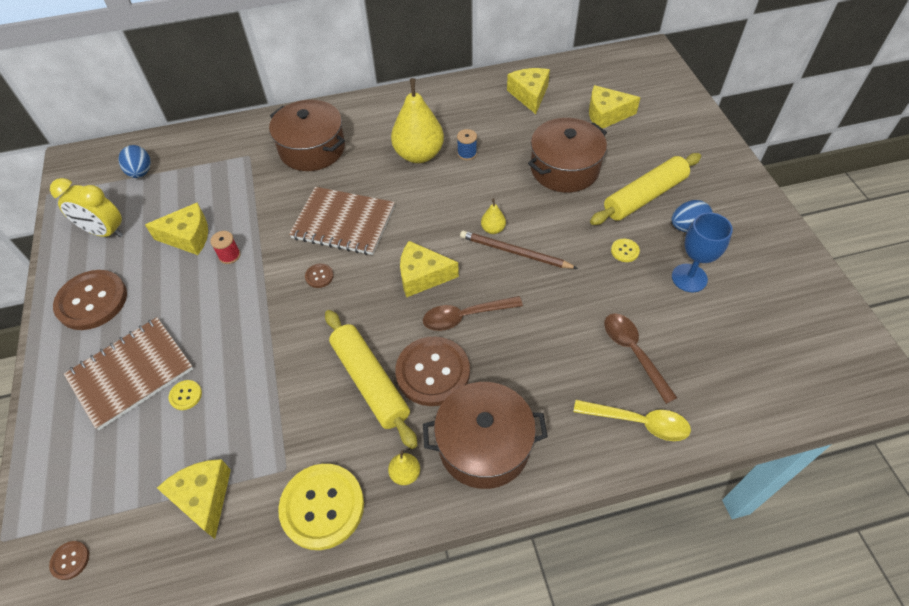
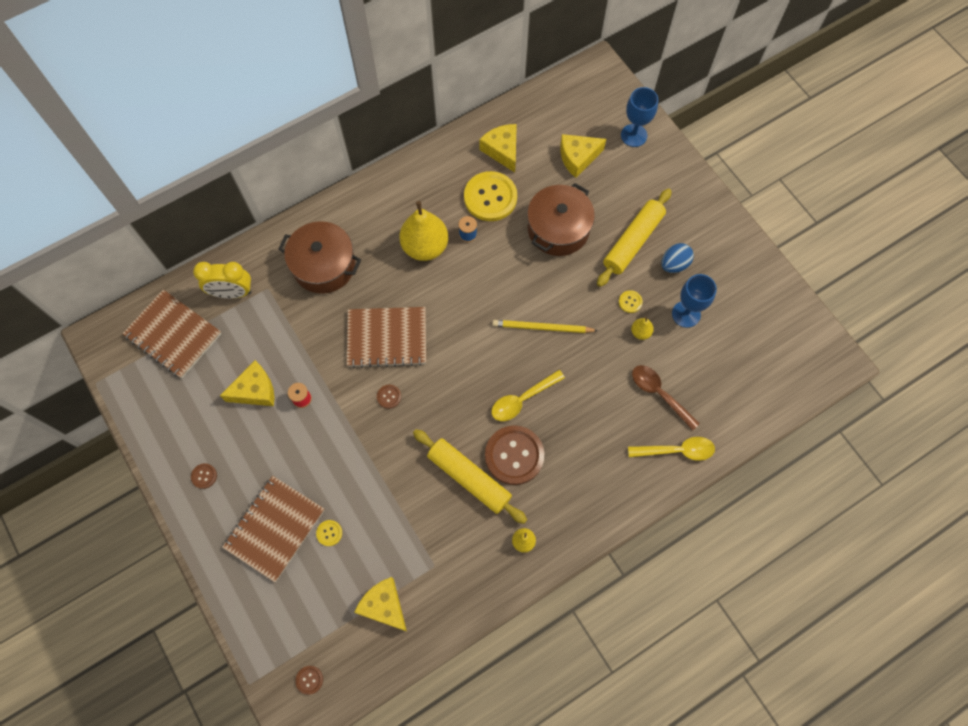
camera: 20 degrees left, 15 degrees up
(92, 301) = (204, 476): brown button -> brown button, size x0.42
(105, 232) = (175, 407): yellow clock -> yellow clock (232, 292)
(141, 172) = (173, 335): blue egg -> brown notebook
(322, 507) = (473, 584): yellow button -> yellow button (490, 197)
(422, 276) = (474, 372): yellow cheese -> none
(465, 316) = (522, 399): brown spoon -> yellow spoon
(484, 445) = (572, 502): brown pot -> none
(493, 229) = (517, 309): yellow pear -> yellow pear (640, 332)
(514, 252) = (542, 328): brown pencil -> yellow pencil
(672, 108) = (634, 135): none -> blue goblet

